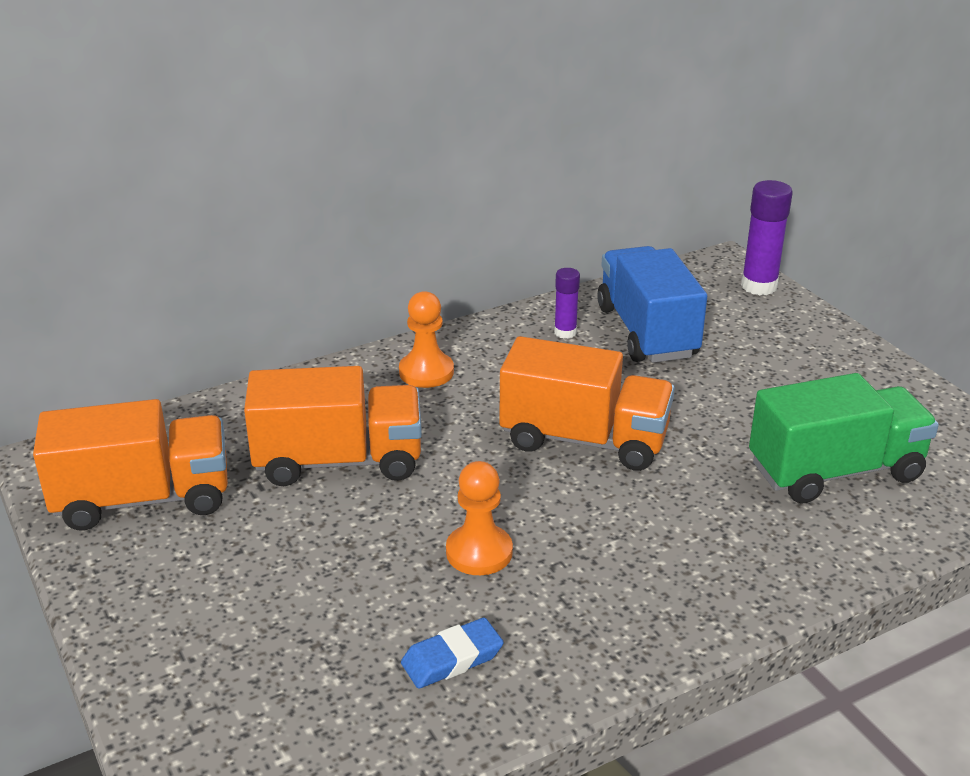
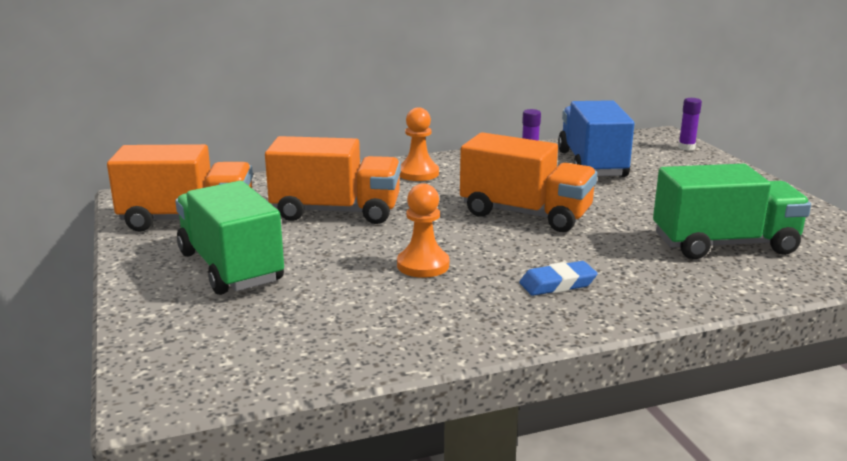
camera: 10 degrees right, 10 degrees down
(232, 585) = (230, 267): none -> green truck
(452, 659) = (380, 320): blue eraser -> blue eraser (557, 284)
(759, 286) = (686, 147): purple glue stick -> purple glue stick, size x0.60

